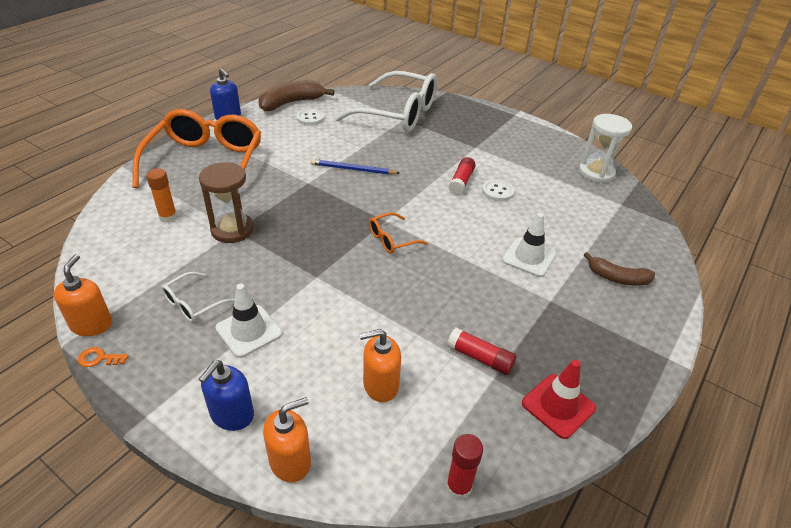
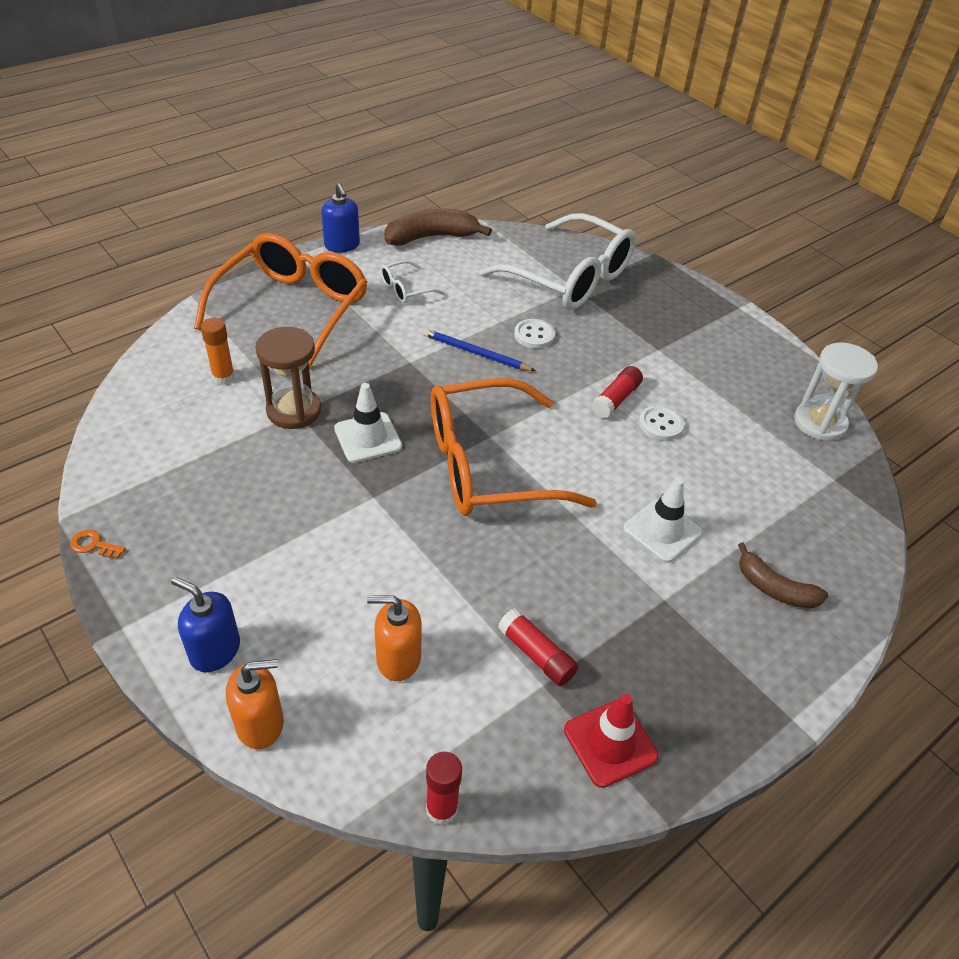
camera: 15 degrees right, 5 degrees up
(92, 324) = (97, 501): orange soap dispenser -> none
(193, 304) = (216, 500): white glasses -> white glasses (405, 289)
(232, 415) = (215, 650): blue soap dispenser -> blue soap dispenser turned 75 degrees clockwise
(249, 331) = (268, 550): white traffic cone -> white traffic cone (368, 437)
(310, 118) = (447, 265): white button -> white button (534, 335)
(391, 239) = (487, 465): orange glasses -> orange glasses, size x2.38

